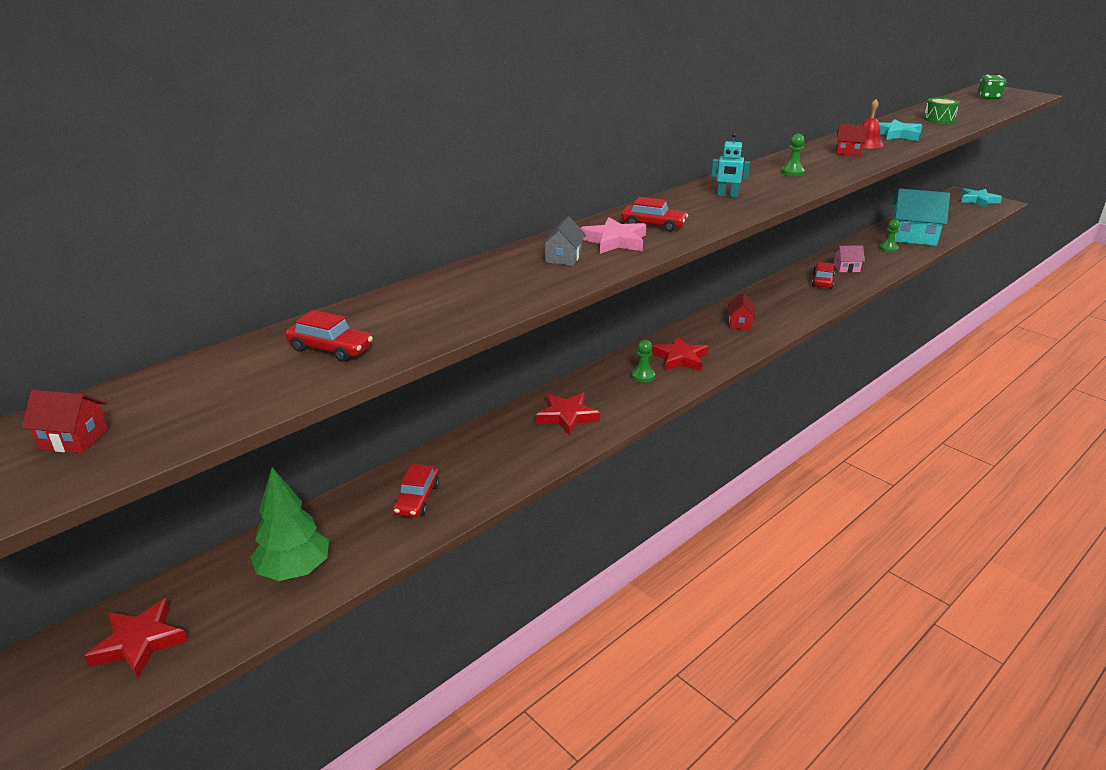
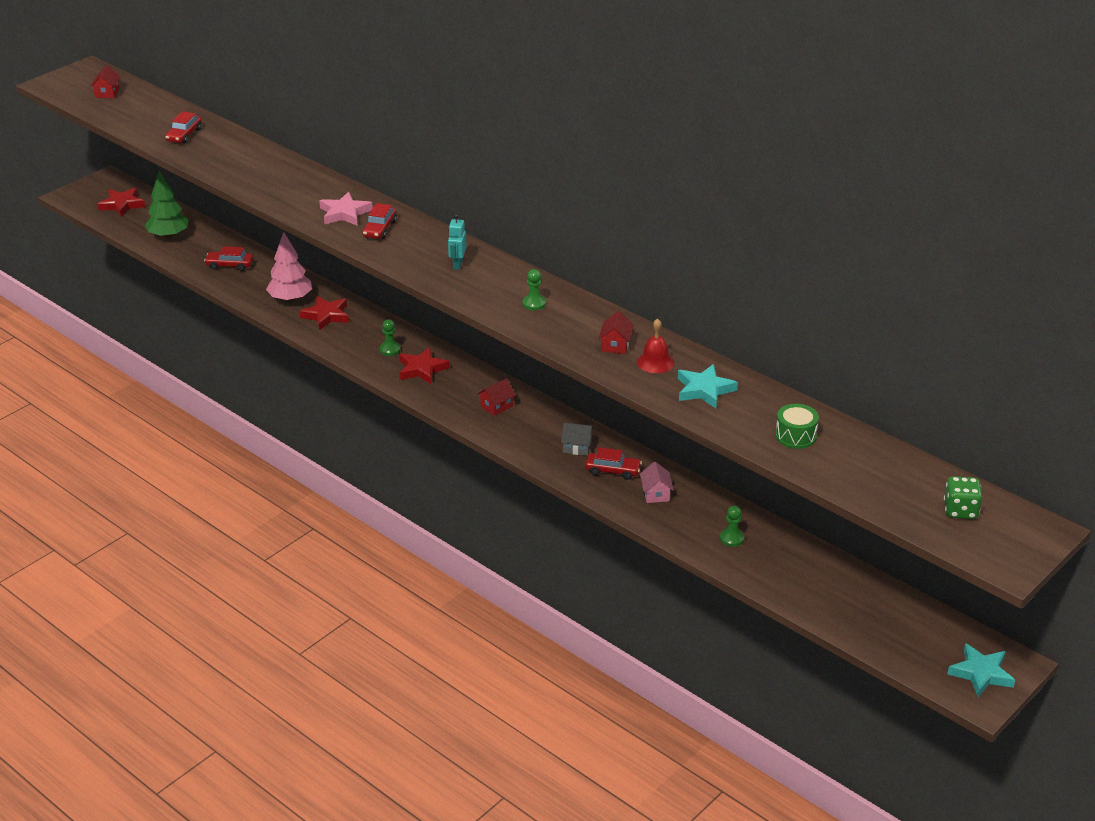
camera: 85 degrees right, 5 degrees up
(523, 443) = (290, 299): none -> pink tree
(563, 258) = (312, 194): grey house -> grey house (577, 447)
(740, 323) = (496, 406): red house -> red house turned 45 degrees counterclockwise
(913, 237) = (782, 568): turquoise house -> none

